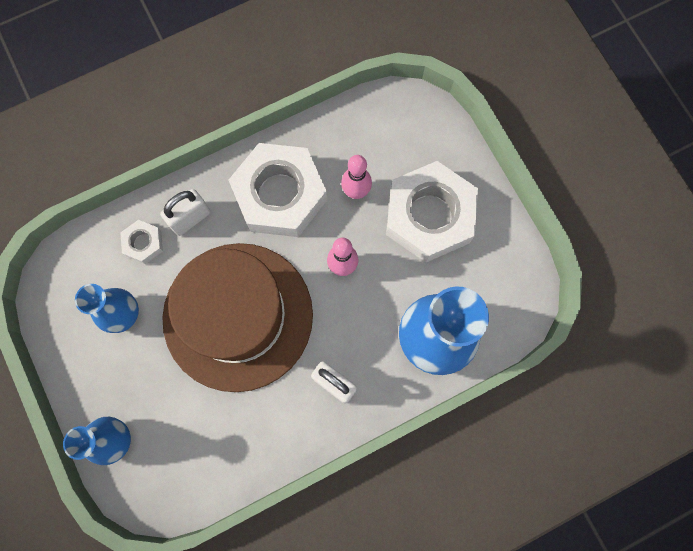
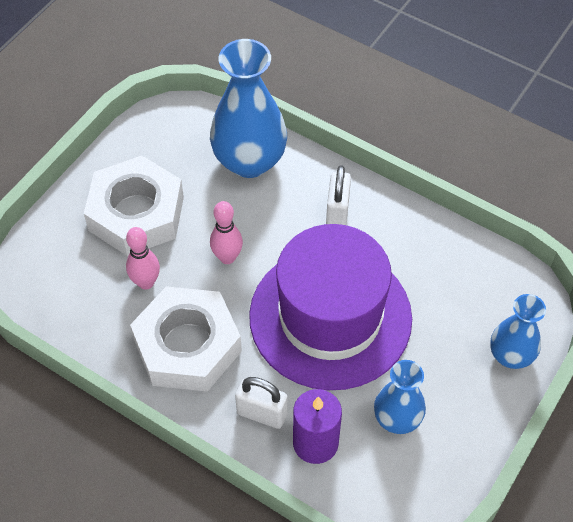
camera: 120 degrees left, 20 degrees down
(143, 243) = (315, 443): white nut -> purple candle
(238, 316) = (330, 317): brown hat -> purple hat

